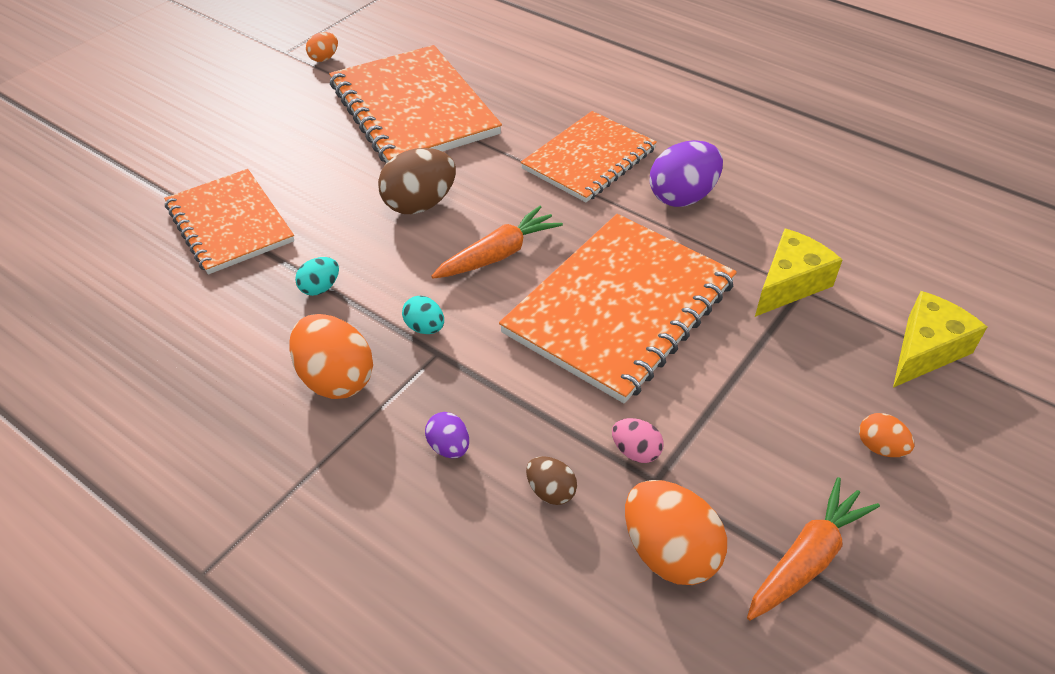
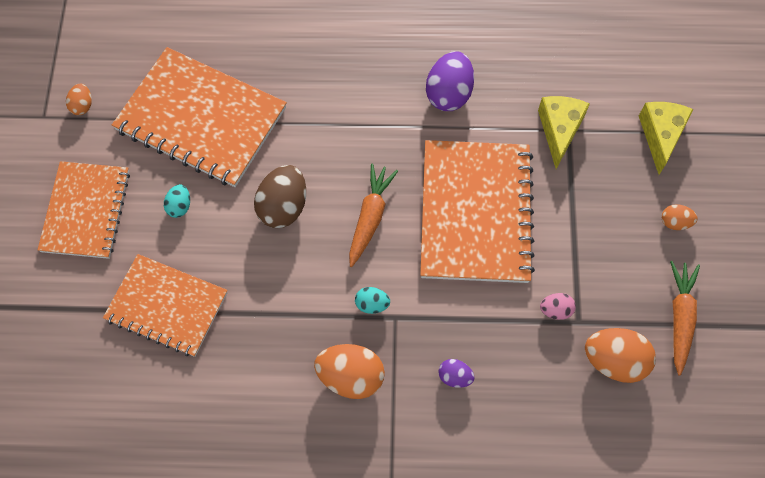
camera: 35 degrees left, 20 degrees up
(320, 288) = (279, 318): turquoise egg -> turquoise egg (179, 206)
(551, 491) = (530, 366): brown egg -> none
(589, 159) = (364, 95): orange notebook -> orange notebook (86, 211)

